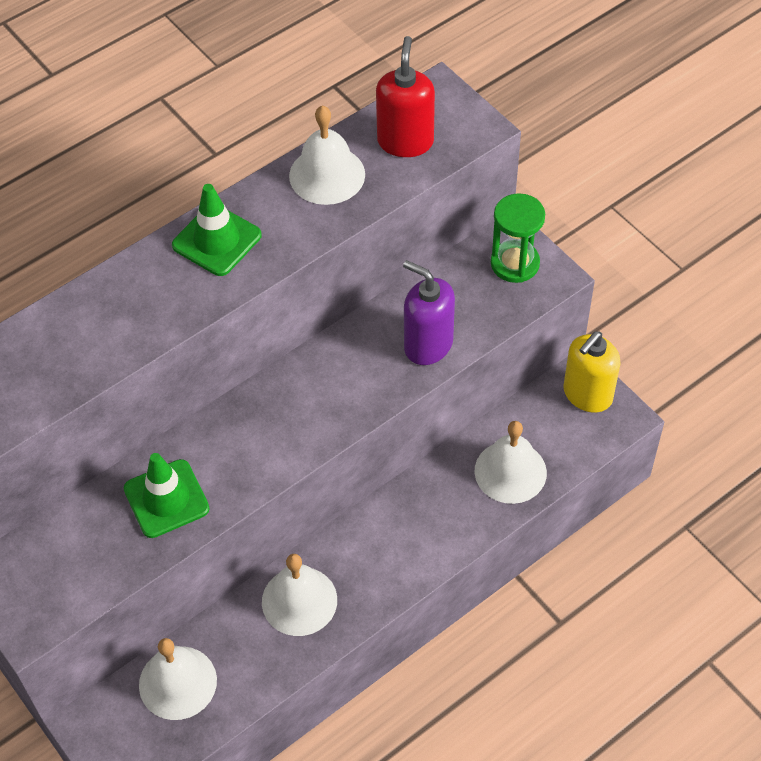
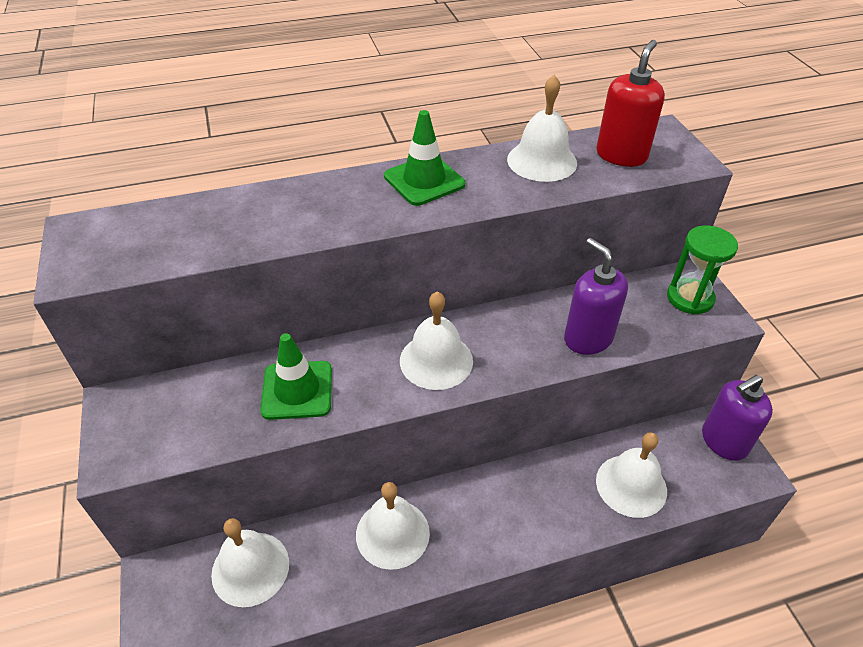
camera: 20 degrees right, 10 degrees down
(288, 420) = (436, 360): none -> white bell
(587, 394) = (723, 442): yellow soap dispenser -> purple soap dispenser

